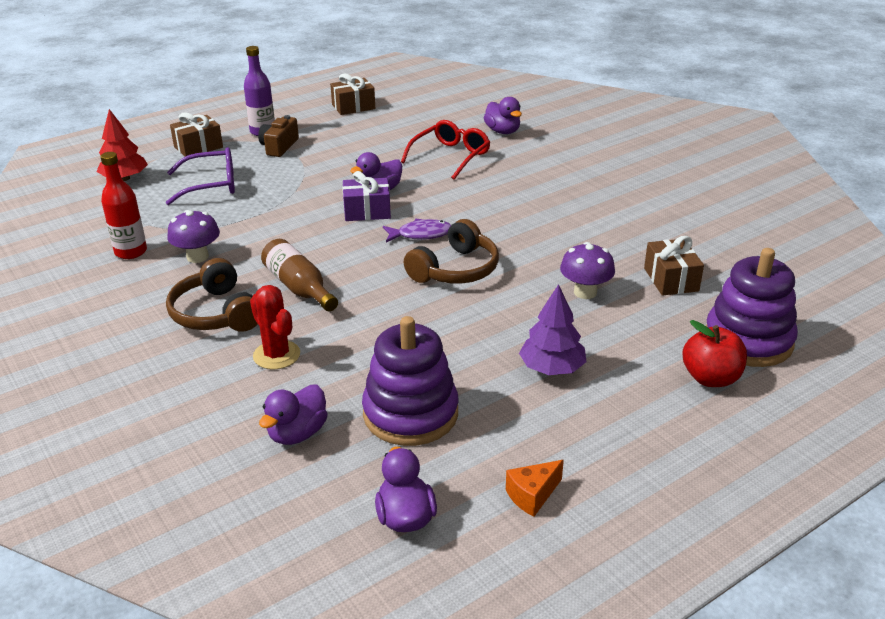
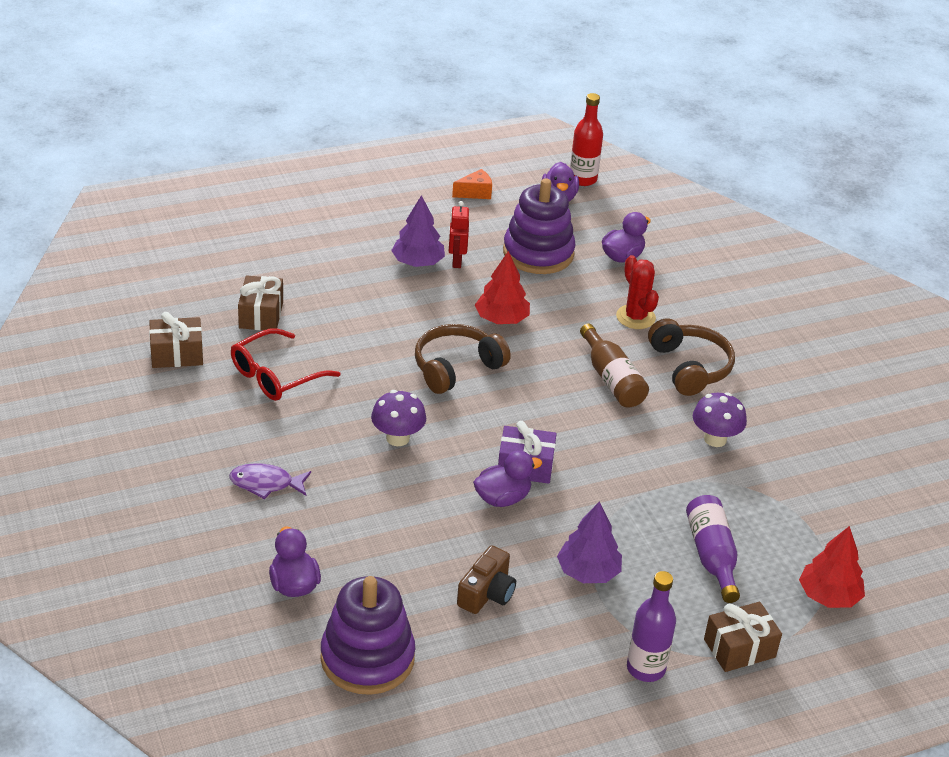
camera: 170 degrees left, 5 degrees up
(131, 252) = (788, 461): red bottle -> red bottle (583, 179)
(211, 185) = (712, 556): purple glasses -> purple bottle
(279, 147) = (622, 622): brown camera -> brown camera (487, 593)
(306, 164) = (588, 572): none -> purple tree
(353, 107) = (496, 709): brown gift -> brown gift (177, 354)
(421, 234) = (475, 419): purple fish -> purple fish (266, 484)
(428, 323) = (501, 319): none -> red tree
(451, 156) = (391, 545): red glasses -> red glasses (275, 376)
(507, 380) = (456, 261): none -> red robot
(585, 292) = (348, 319): purple mushroom -> purple mushroom (397, 438)
(710, 378) = (303, 232): red apple -> none
(748, 340) = (247, 251): purple stacking toy -> purple stacking toy (367, 658)

